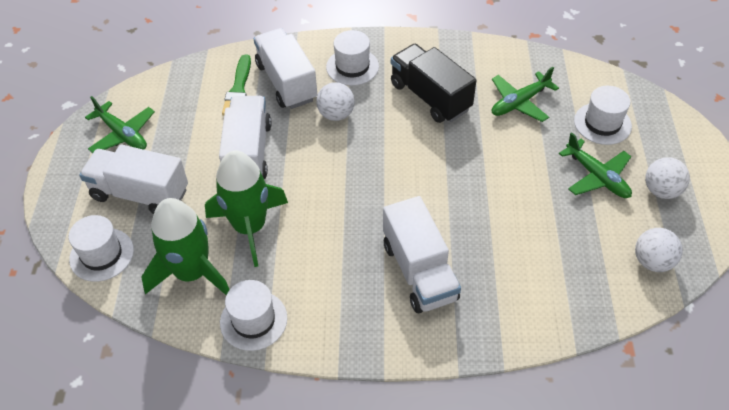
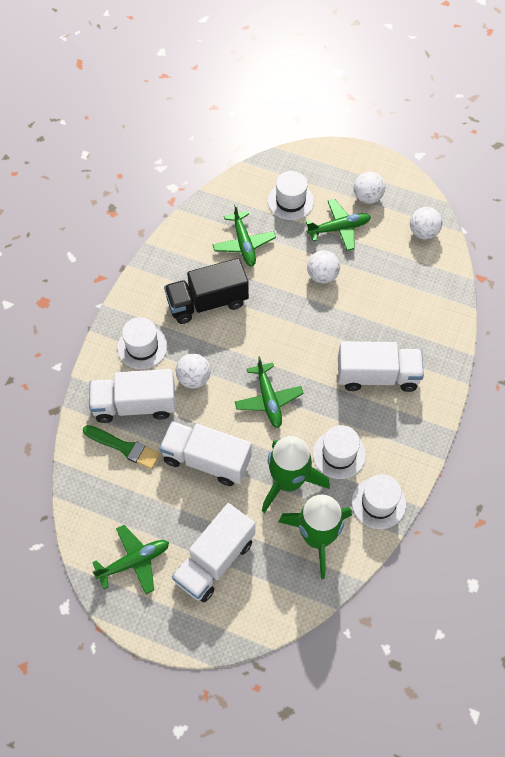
camera: 70 degrees left, 10 degrees up
(101, 254) = (270, 606): white hat -> white hat (339, 454)
(340, 181) = (268, 399): none -> green plane
(523, 180) = (322, 276): none -> white ball

